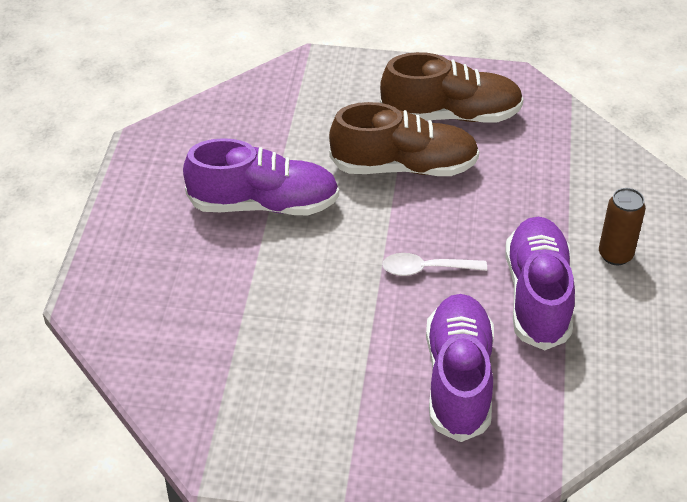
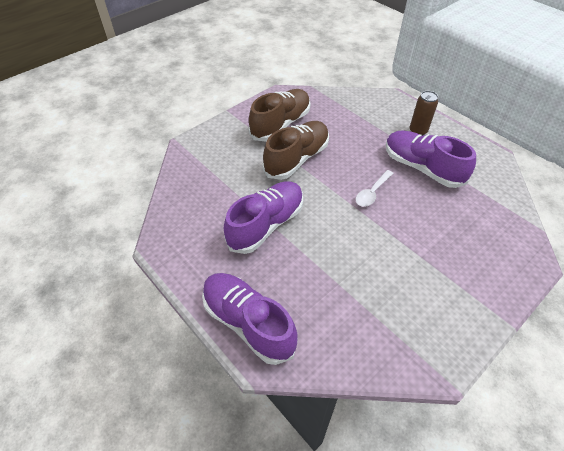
camera: 50 degrees left, 5 degrees up
(458, 379) = (454, 225): purple shoe -> purple shoe (248, 322)

